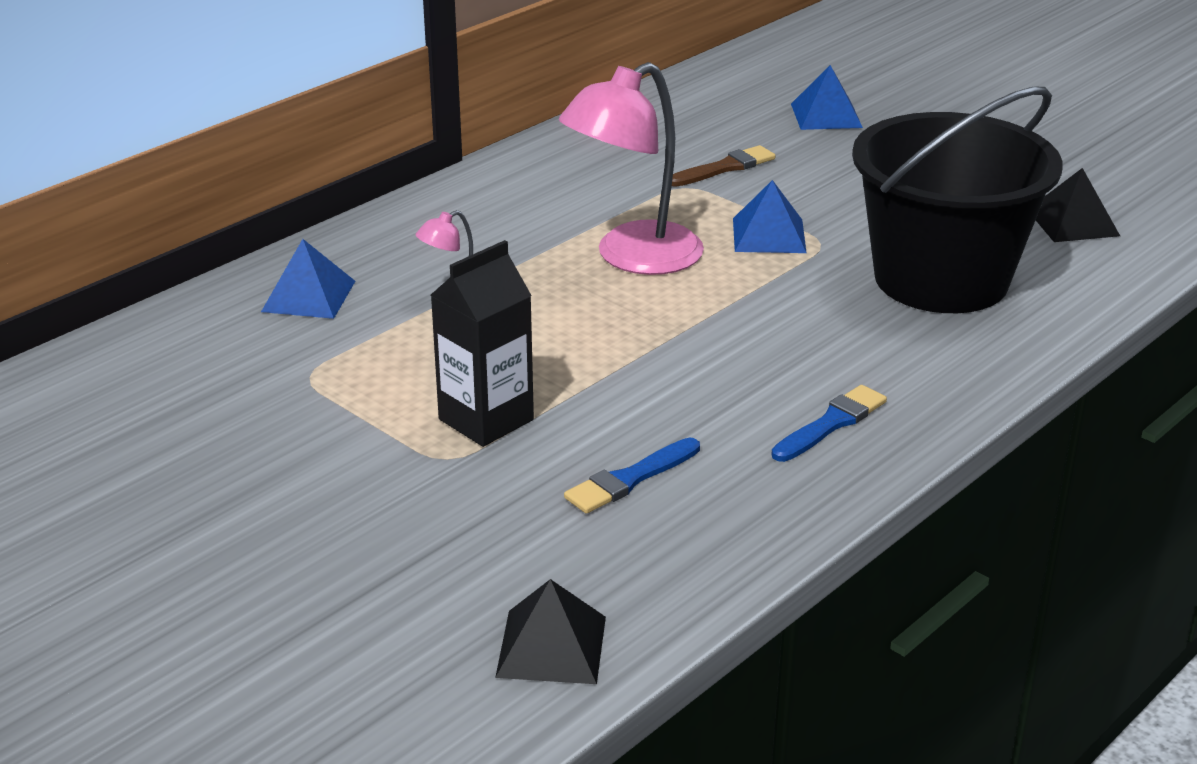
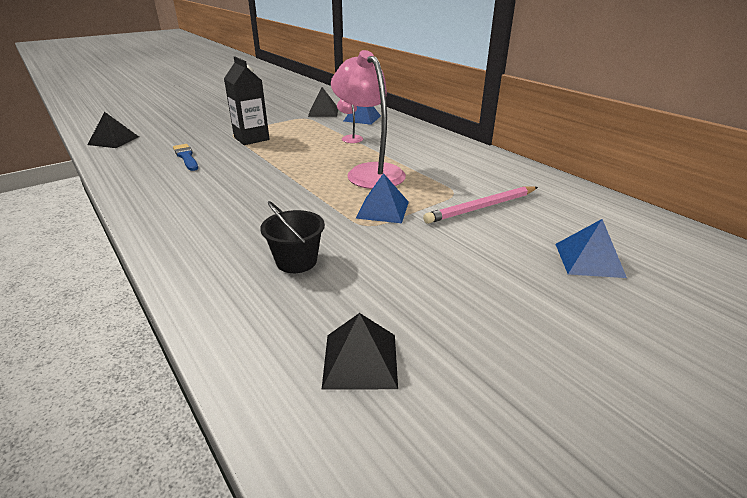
camera: 100 degrees right, 0 degrees up
(255, 356) = (323, 112): none -> black pyramid
(725, 168) = (481, 207): brown brush -> pink pencil
(831, 423) = (177, 200): blue brush -> none
(941, 279) = (296, 261): black bucket -> black bucket, size x0.41

